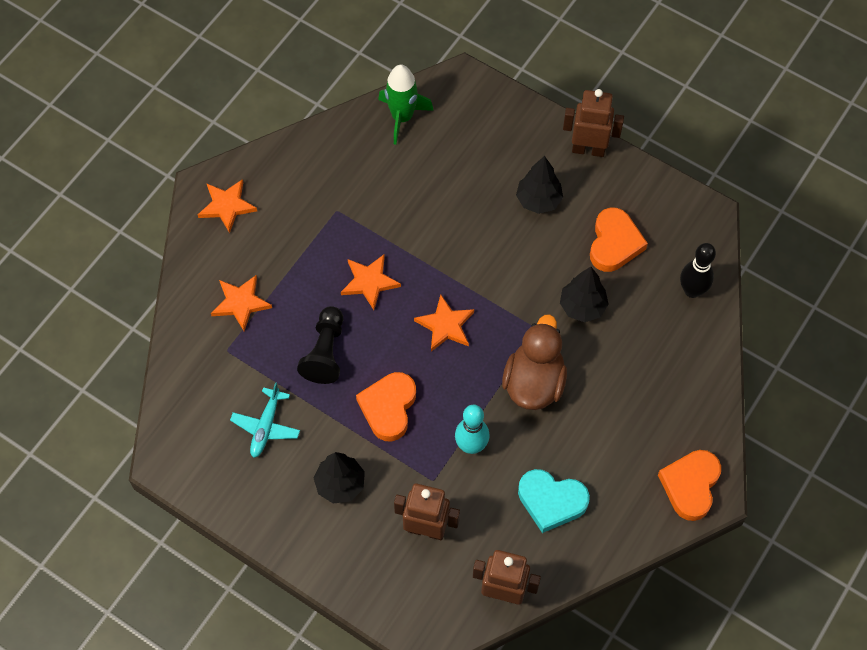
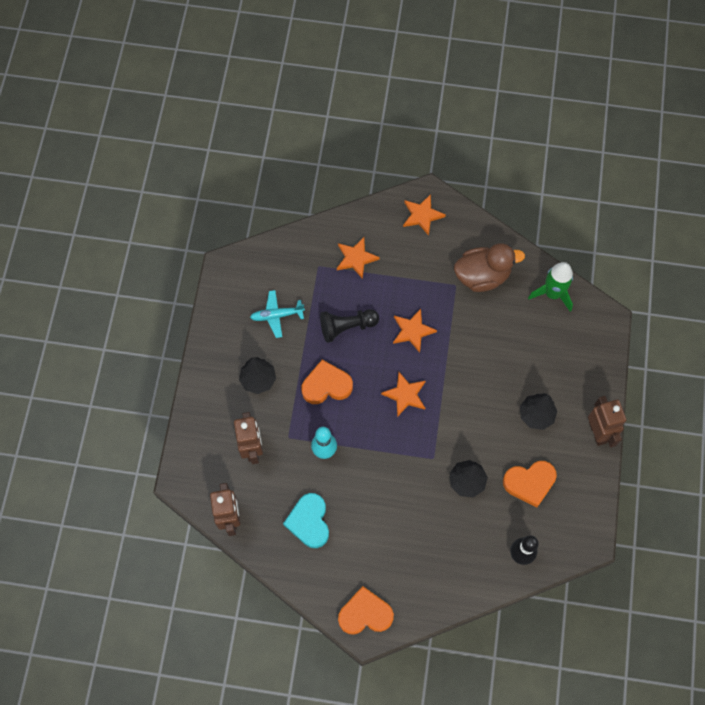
camera: 65 degrees right, 5 degrees up
(534, 382) = (391, 473): brown duck -> brown duck (482, 276)

